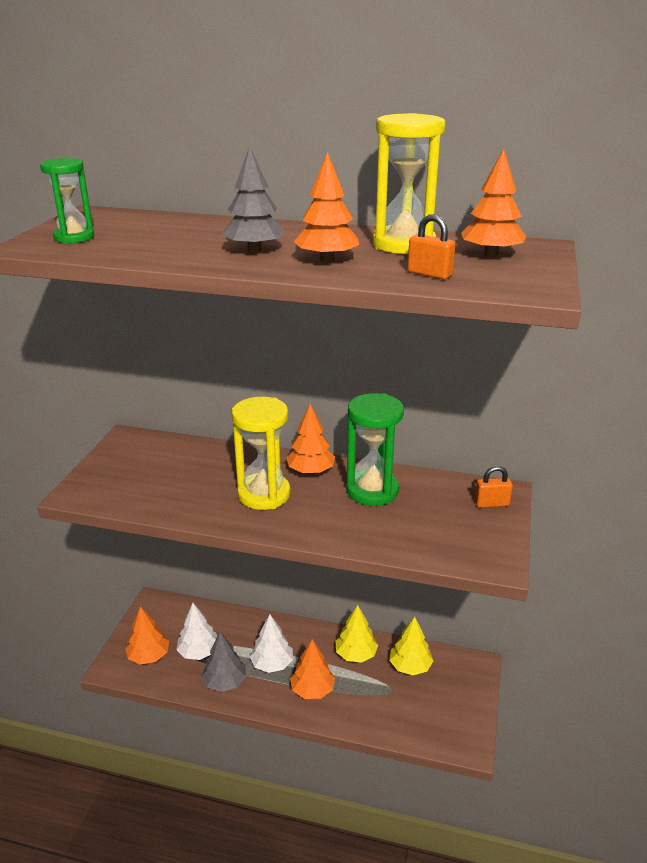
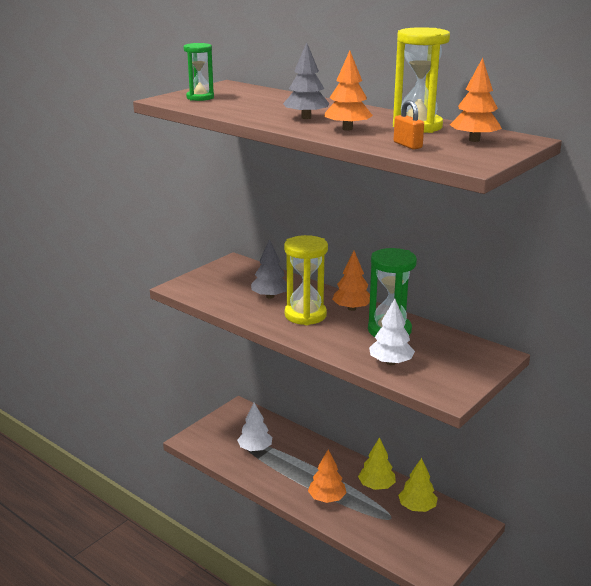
camera: 25 degrees right, 5 degrees down
(149, 656) = (217, 440): orange tree -> none
(225, 682) = (263, 473): grey tree -> grey tree (270, 296)
(272, 664) = (305, 472): white tree -> white tree (391, 362)
(491, 504) = (480, 360): orange padlock -> none

